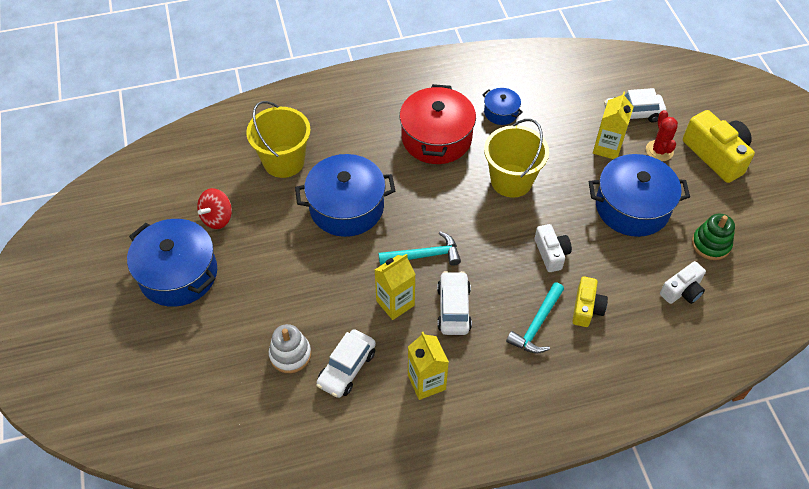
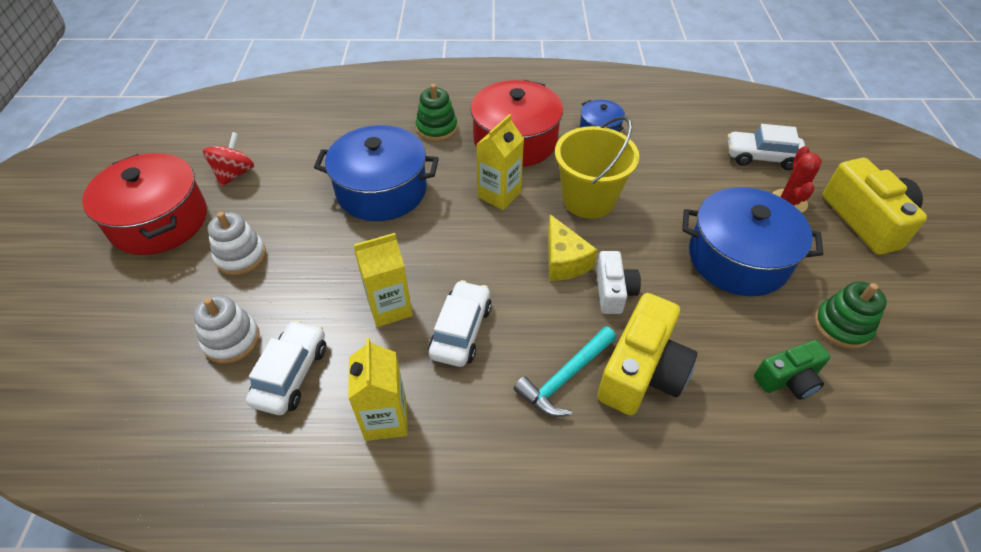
camera: 15 degrees right, 5 degrees down
(178, 274) = (159, 221): blue pot -> red pot
(217, 218) = (235, 174): red spinning top -> red spinning top turned 150 degrees clockwise
(262, 288) = (241, 256): none -> white stacking toy
(284, 161) = (336, 133): yellow bucket -> none
(347, 368) = (291, 374): white car -> white car turned 150 degrees clockwise
(367, 139) = (437, 128): none -> green stacking toy
(424, 255) = (449, 260): turquoise hammer -> none
(509, 237) = (564, 261): none -> yellow cheese
(586, 308) = (642, 371): yellow camera -> yellow camera, size x1.69
(607, 148) = (720, 187): yellow carton -> yellow carton (499, 195)
(682, 291) = (788, 379): white camera -> green camera

